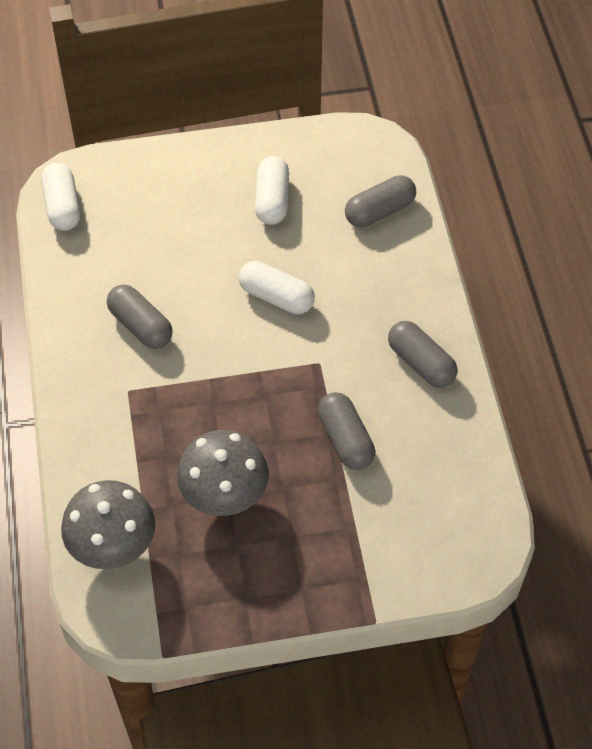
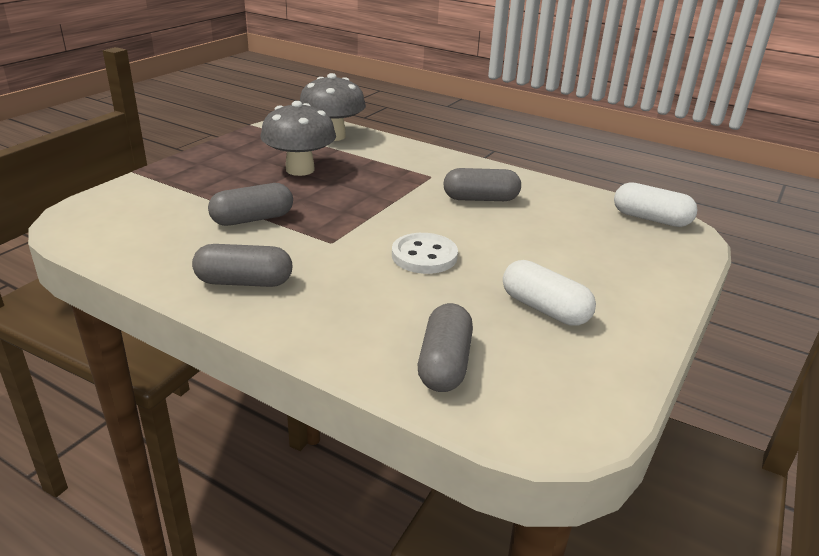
camera: 130 degrees right, 25 degrees down
(276, 297) = (424, 256): white capsule -> white button
(345, 439) = (252, 219): grey capsule -> grey capsule turned 45 degrees counterclockwise

